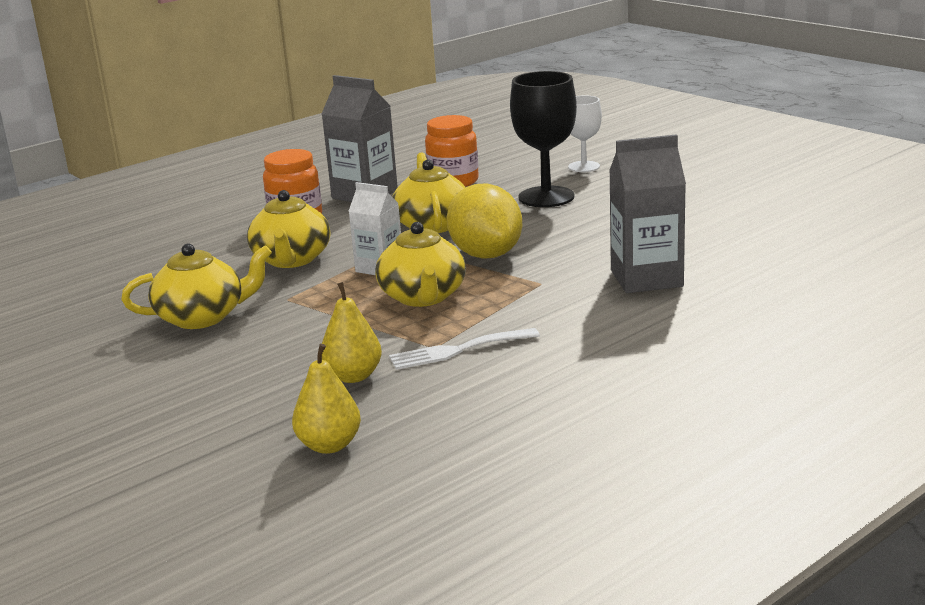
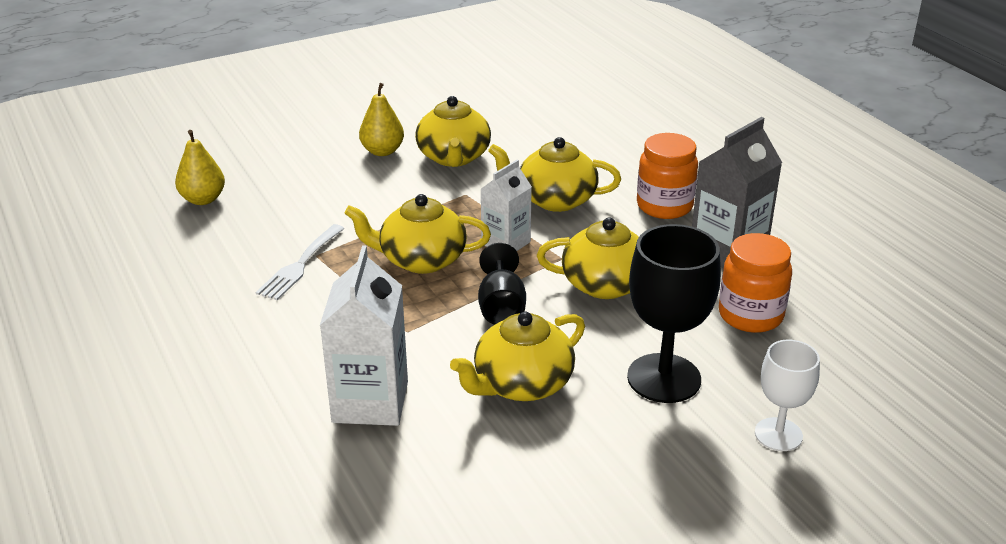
camera: 100 degrees right, 10 degrees up
(353, 376) = (295, 215): yellow pear -> yellow pear (382, 151)
(458, 350) = (300, 265): white fork -> white fork turned 150 degrees counterclockwise
(486, 255) = (501, 307): yellow lemon -> black goblet
(584, 234) = (521, 384): none -> yellow teapot
(646, 278) = (370, 402): grey carton -> white carton

